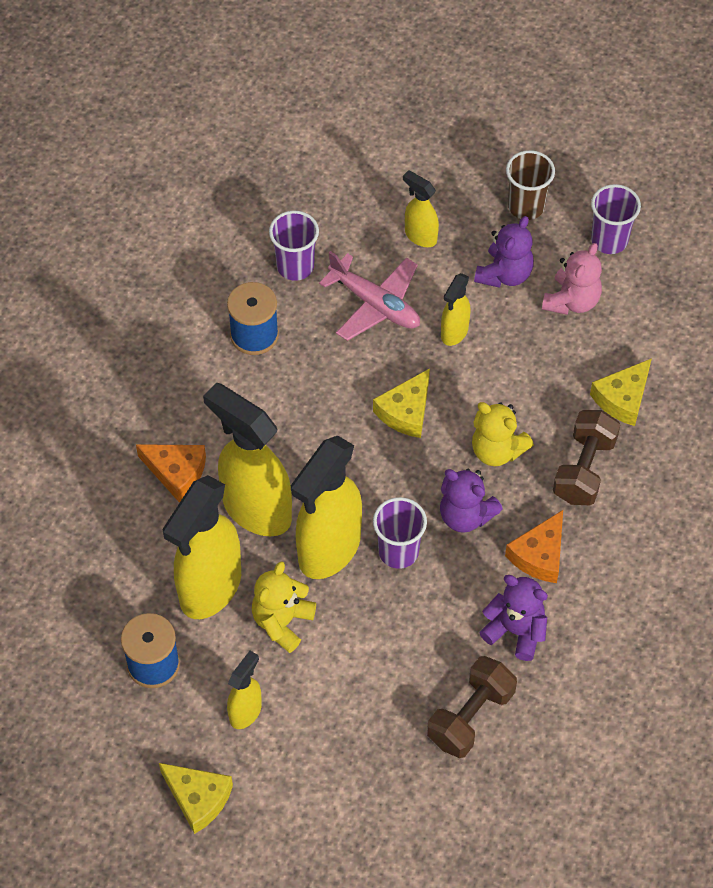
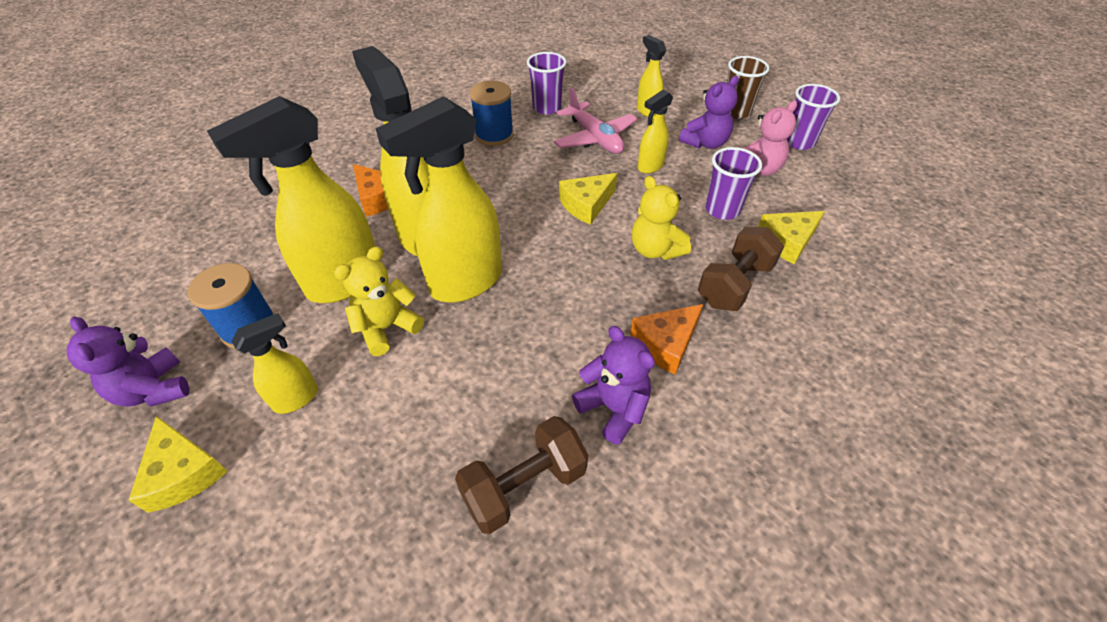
camera: 20 degrees right, 10 degrees down
(398, 551) = (528, 301): purple cup -> purple cup (722, 210)
(465, 515) = (605, 290): purple teddy bear -> purple teddy bear (154, 389)

